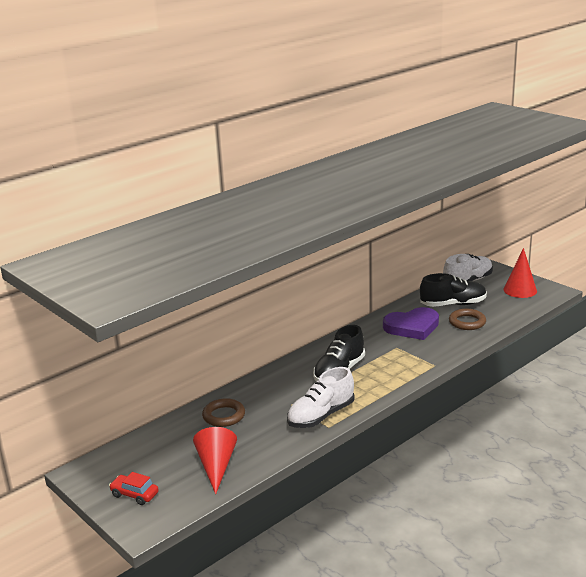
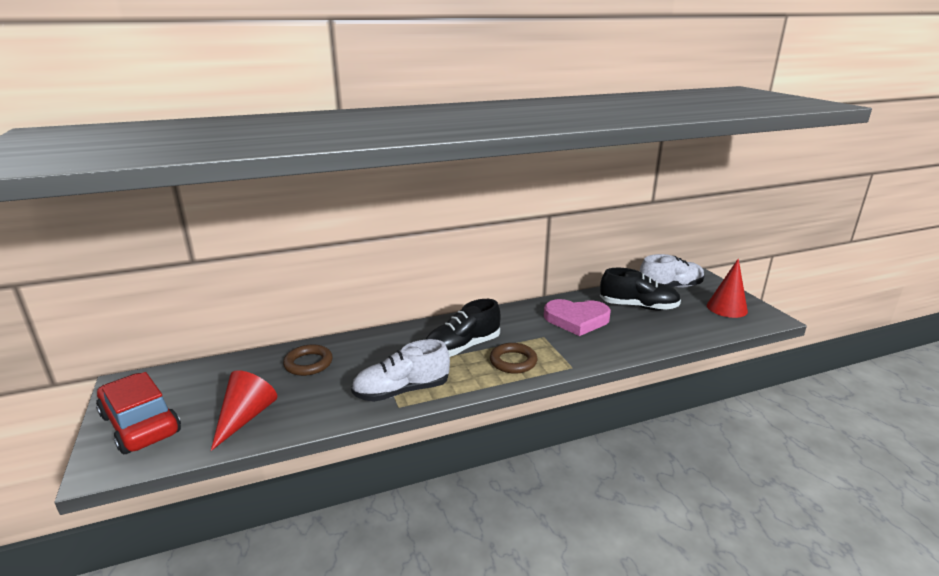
camera: 20 degrees right, 0 degrees up
(134, 494) = (141, 424): red car -> red car, size x1.98
(412, 327) = (576, 319): purple heart -> pink heart
(467, 322) = (642, 328): brown ring -> brown ring (513, 361)

